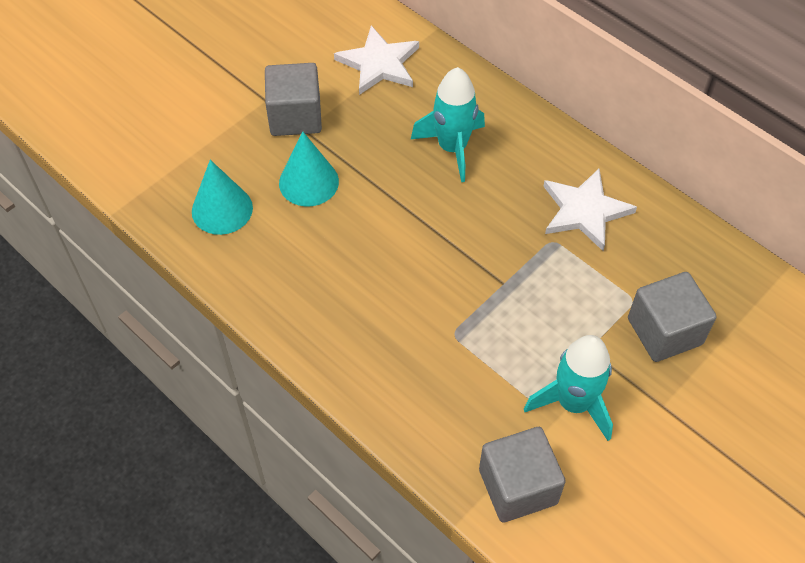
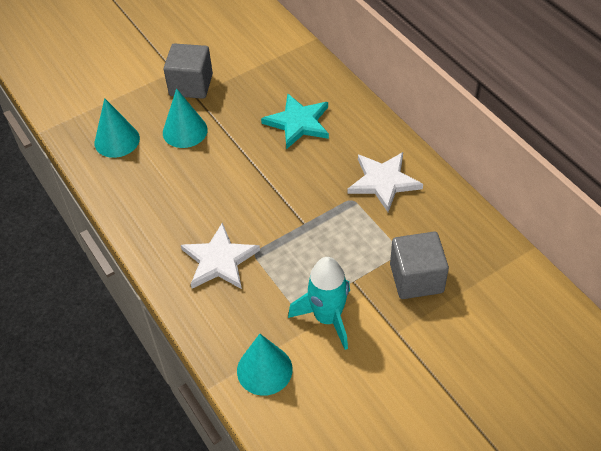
camera: 15 degrees right, 5 degrees down
(379, 63) = (264, 57): white star -> white star (219, 260)
(452, 148) = (298, 123): turquoise rocket -> turquoise star
(518, 486) = (264, 370): grey cube -> turquoise cone

